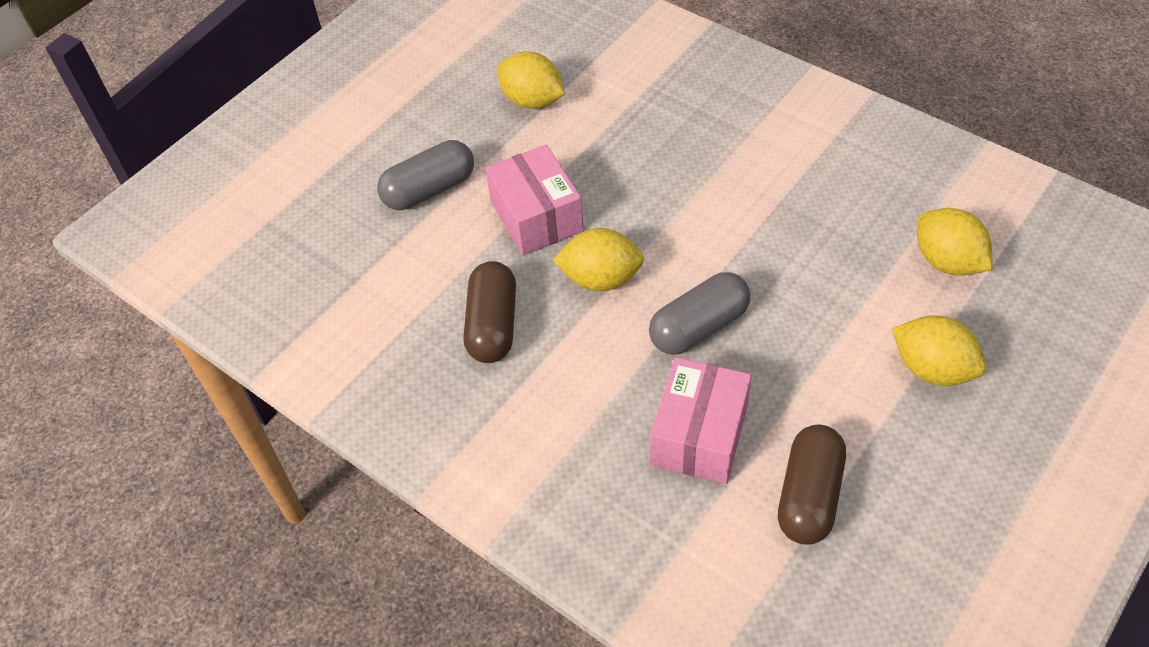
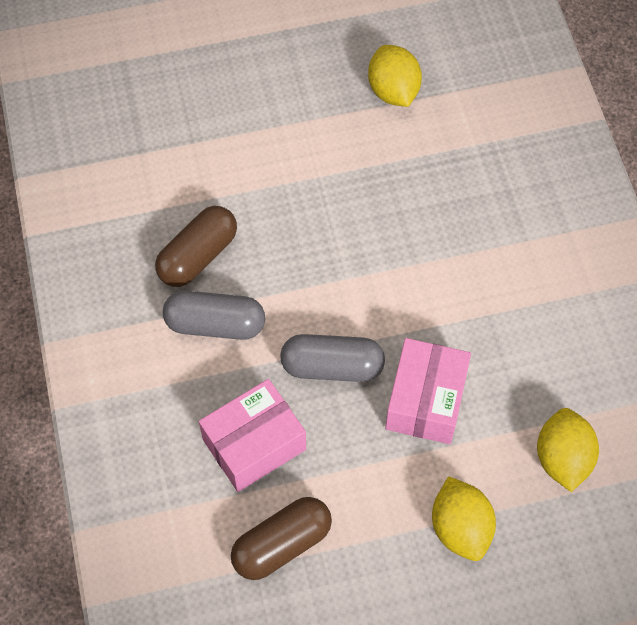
camera: 35 degrees right, 10 degrees up
(429, 190) = (252, 115): grey capsule -> grey capsule (215, 324)
(536, 216) = (305, 193): pink box -> pink box (425, 400)
(600, 279) = (302, 276): yellow lemon -> none

